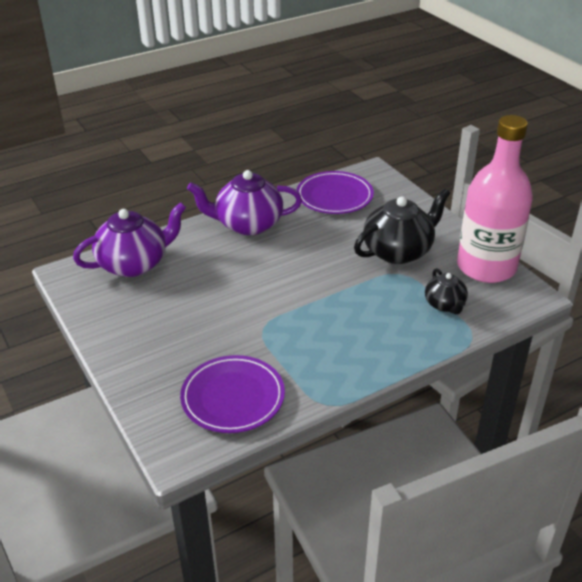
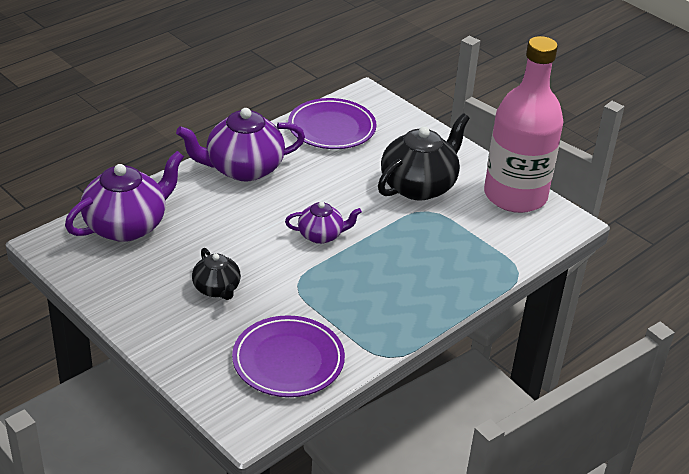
camera: 15 degrees left, 0 degrees up
(298, 287) = (321, 235): none -> purple teapot
(445, 305) = (482, 240): black teapot -> black teapot (217, 289)

